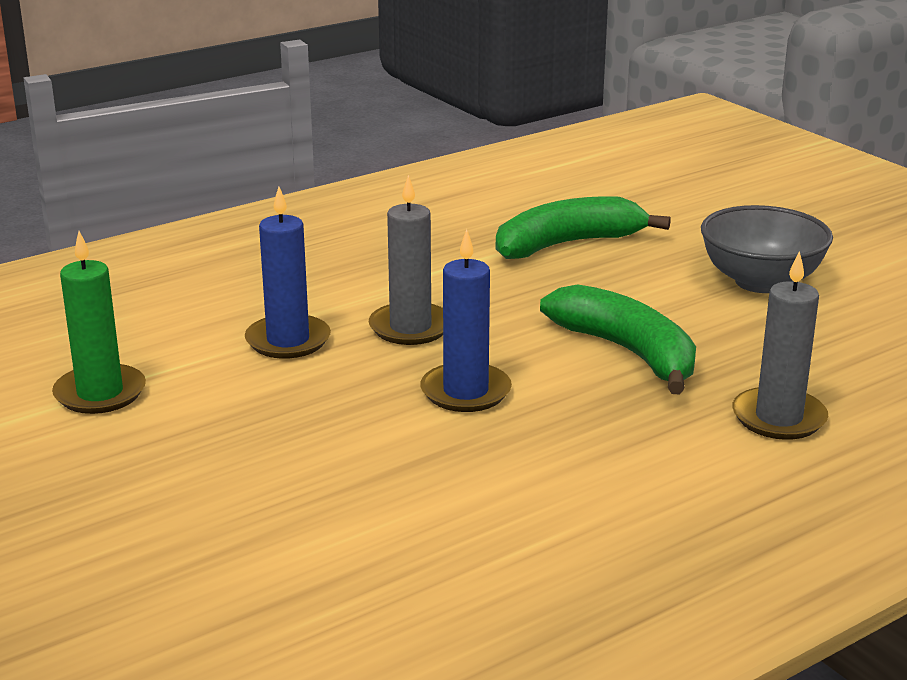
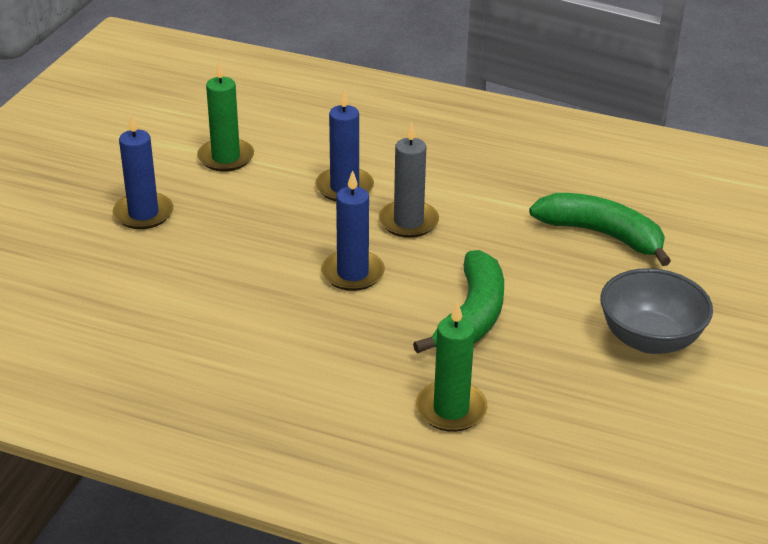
camera: 55 degrees right, 10 degrees up
(132, 494) = (143, 214): none -> blue candle
(779, 418) = (451, 409): grey candle -> green candle

